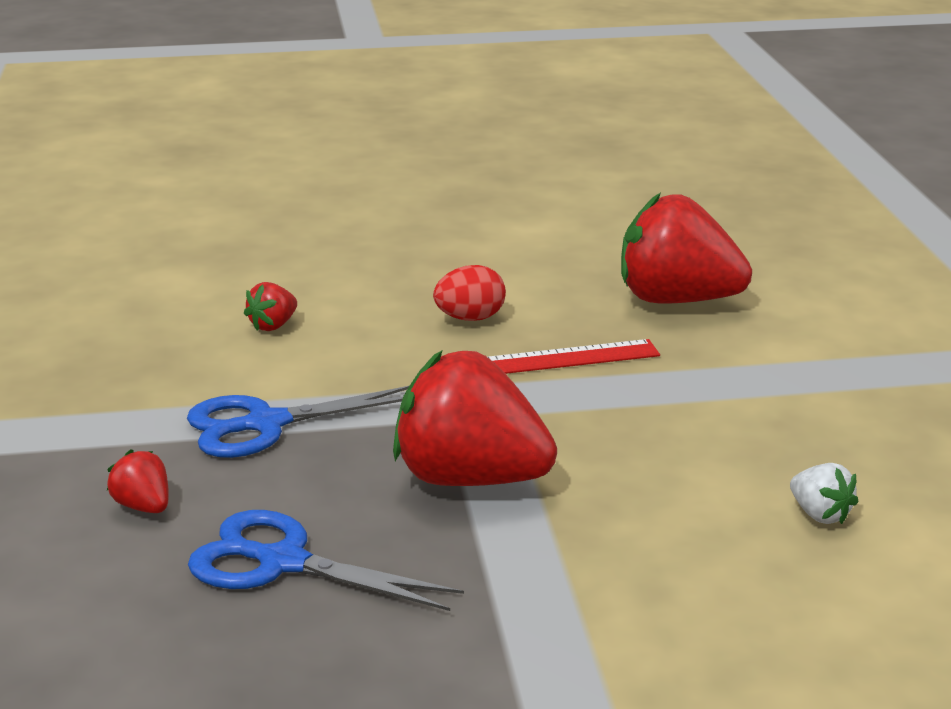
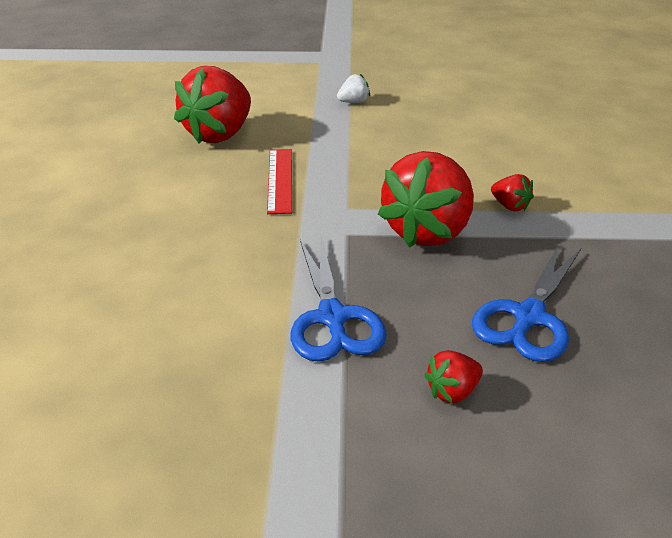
camera: 80 degrees left, 10 degrees up
(273, 325) = (155, 307): red strawberry -> red strawberry (509, 206)
(470, 318) = (200, 209): red egg -> none
(820, 514) = (473, 135): white strawberry -> white strawberry (354, 102)

